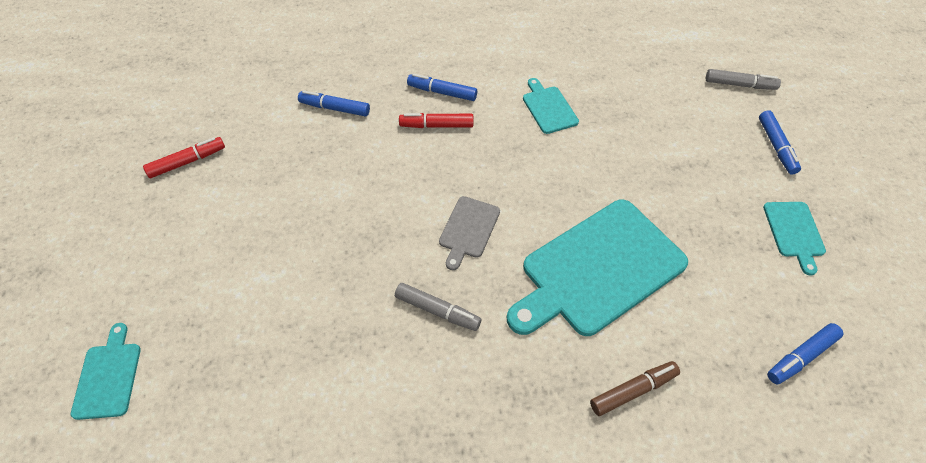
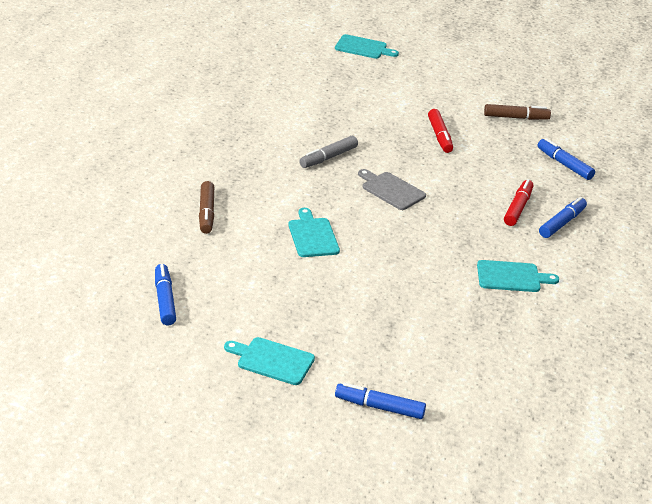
camera: 110 degrees right, 20 degrees down
(187, 162) = (531, 94): red marker -> red marker (439, 136)
(252, 163) = (516, 118): none -> brown marker
(335, 108) = (564, 164): blue marker -> blue marker turned 75 degrees counterclockwise
(598, 269) = (312, 236): turquoise cutting board -> turquoise cutting board, size x0.46
(740, 85) = (486, 429): grey marker -> none

